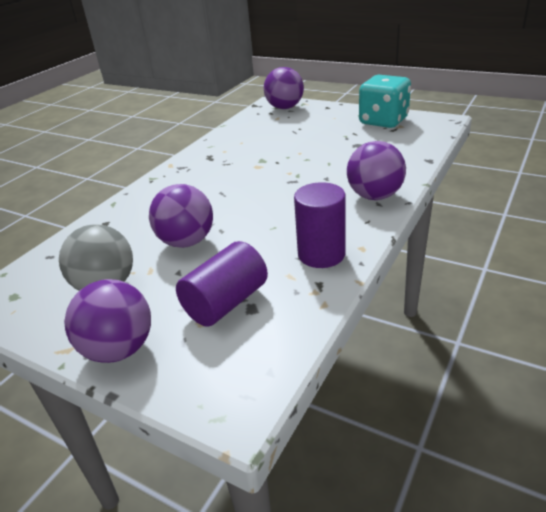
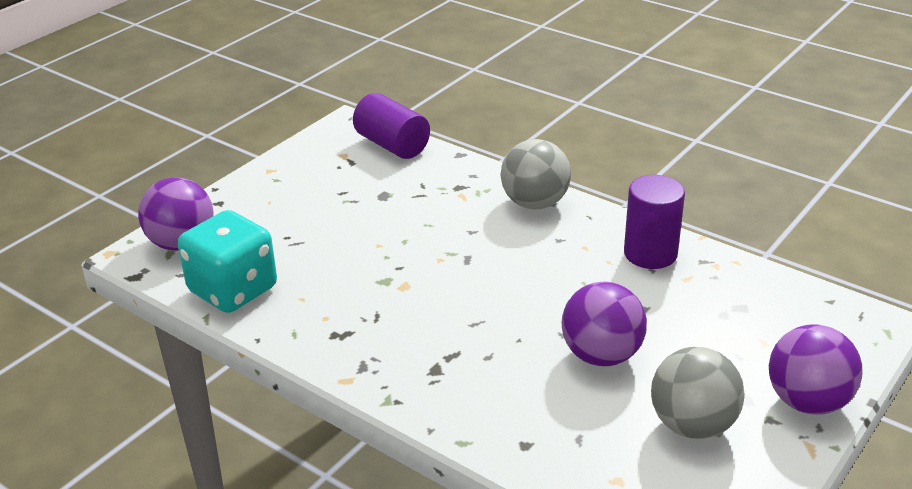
camera: 85 degrees left, 0 degrees up
(226, 302) = (731, 324): purple cylinder -> purple cylinder (392, 145)
(375, 196) = (535, 203): purple ball -> grey ball
(383, 121) = (317, 164): turquoise dice -> turquoise dice (233, 290)

